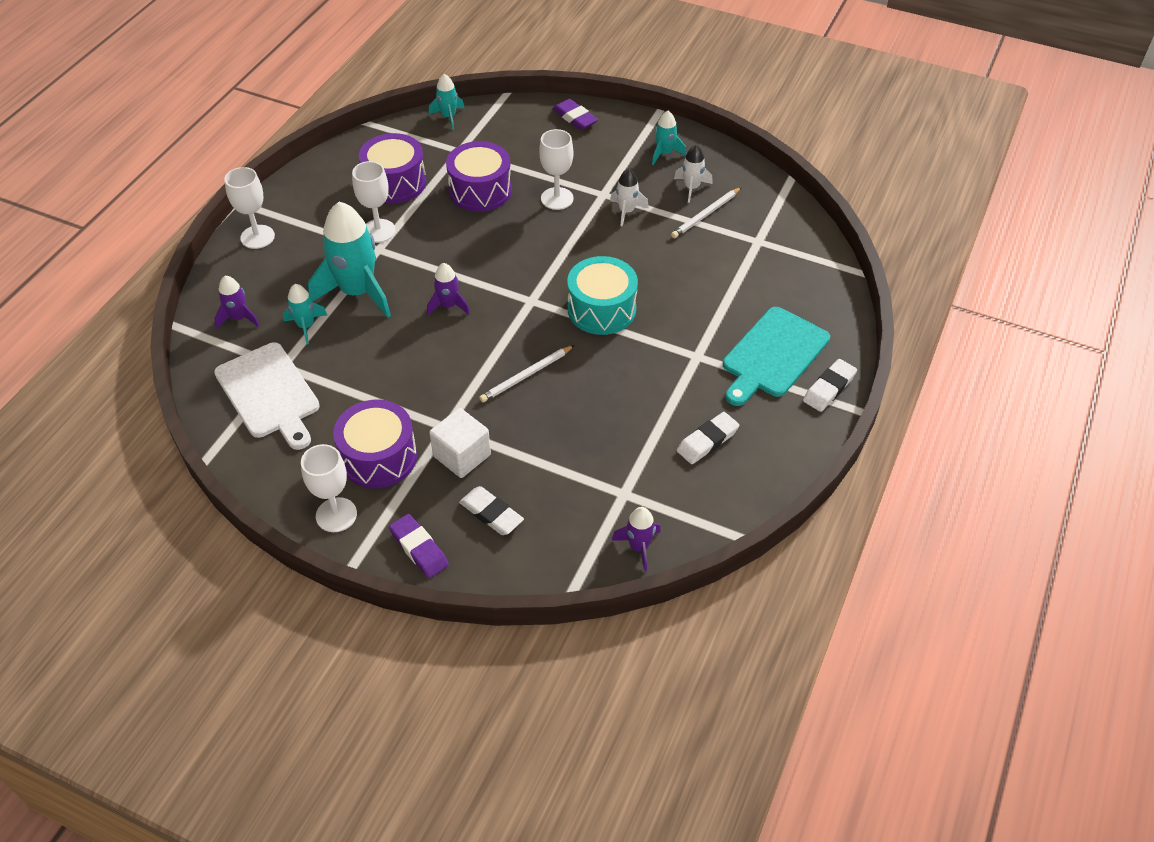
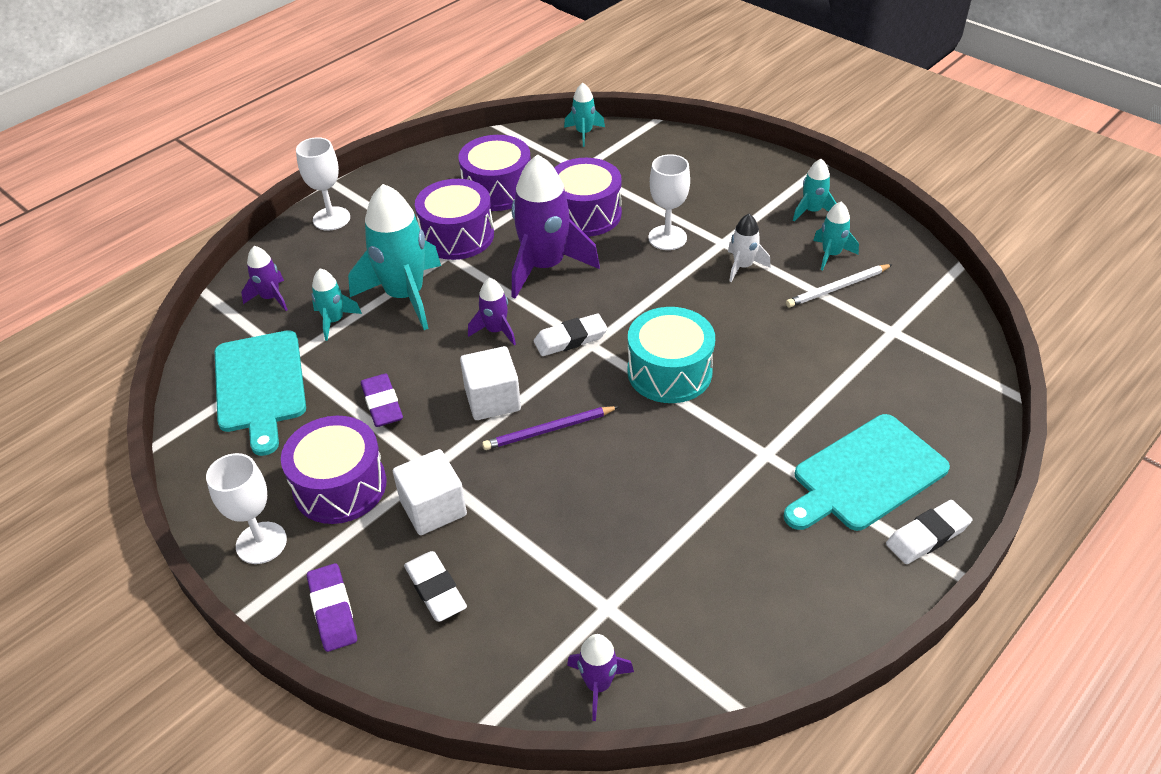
camera: 20 degrees right, 5 degrees down
(269, 394) = (260, 385): white cutting board -> turquoise cutting board
(378, 231) = (457, 236): white goblet -> purple drum
(466, 243) = (545, 266): none -> purple rocket
(471, 362) = (492, 400): none -> white cube
(526, 375) = (549, 430): white pencil -> purple pencil
(575, 118) = (722, 156): purple eraser -> purple eraser (382, 404)
(691, 188) = (831, 254): white rocket -> turquoise rocket
(707, 441) = (740, 566): white eraser -> white eraser (570, 339)

